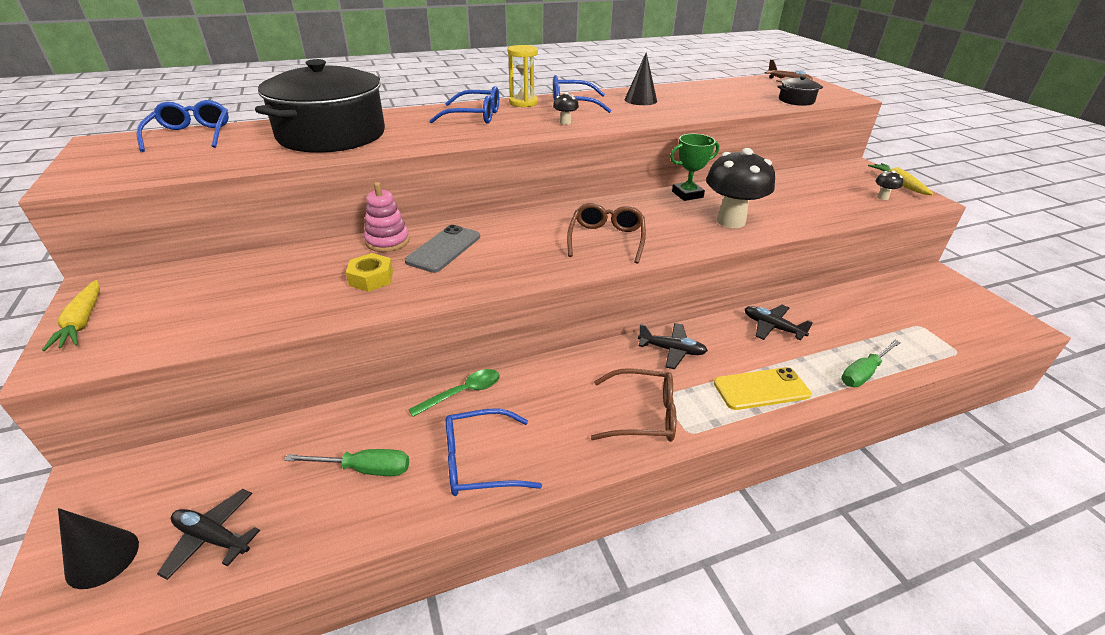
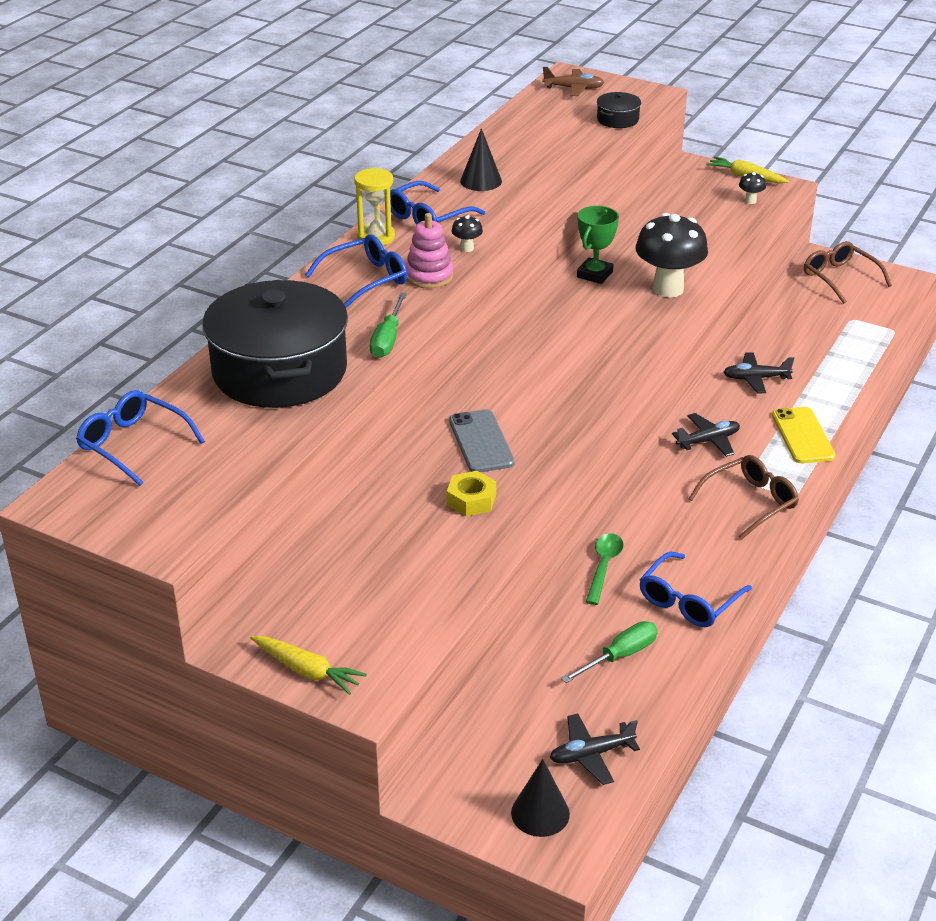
camera: 40 degrees left, 0 degrees up
(387, 241) = (417, 462): pink stacking toy -> pink stacking toy (429, 276)
(606, 239) = (598, 360): brown glasses -> brown glasses (840, 278)
(761, 389) = (802, 436): yellow phone -> yellow phone turned 45 degrees counterclockwise
(863, 373) = (853, 383): green screwdriver -> green screwdriver (388, 339)

